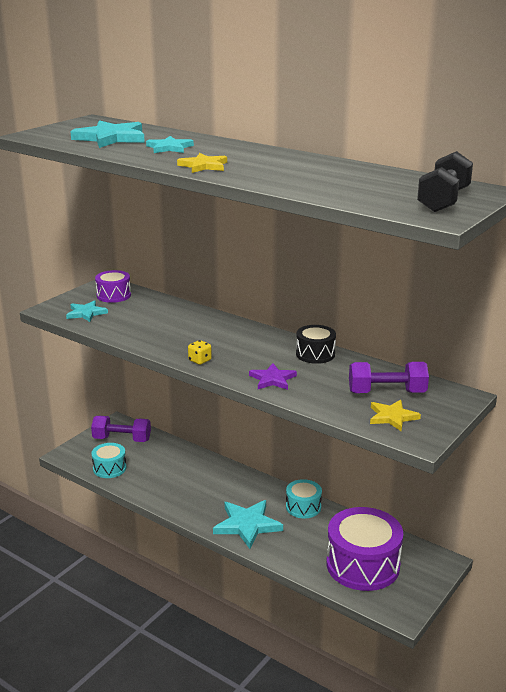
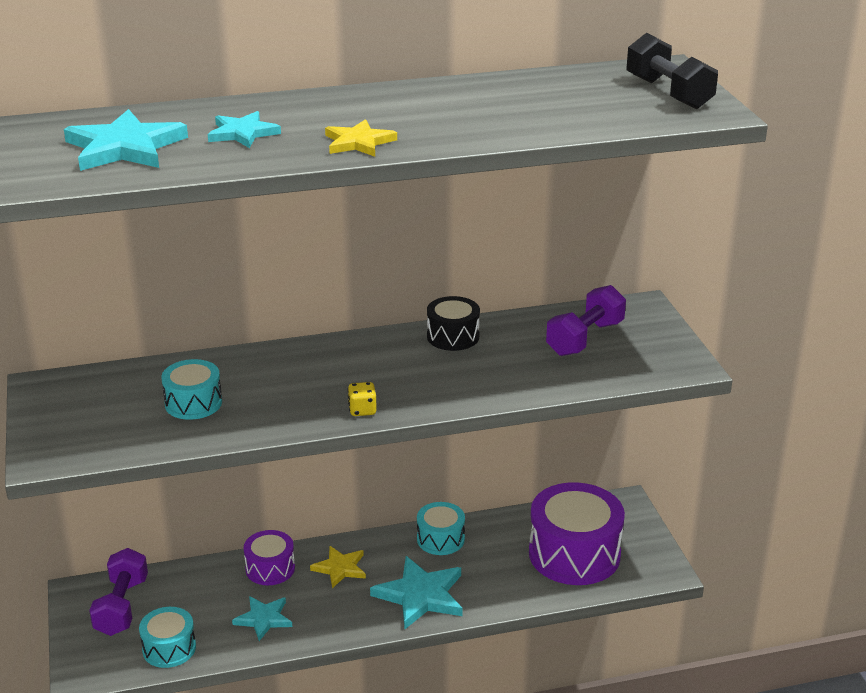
camera: 50 degrees left, 5 degrees up
(86, 313) = (105, 435): turquoise star -> turquoise star (263, 619)
(114, 295) = (88, 393): purple drum -> purple drum (270, 568)
(122, 439) = (121, 606): purple dumbbell -> purple dumbbell turned 45 degrees counterclockwise
(141, 319) = (193, 403): none -> turquoise drum
(272, 379) = (470, 386): purple star -> none
(392, 417) = (633, 359): yellow star -> yellow star (340, 568)

